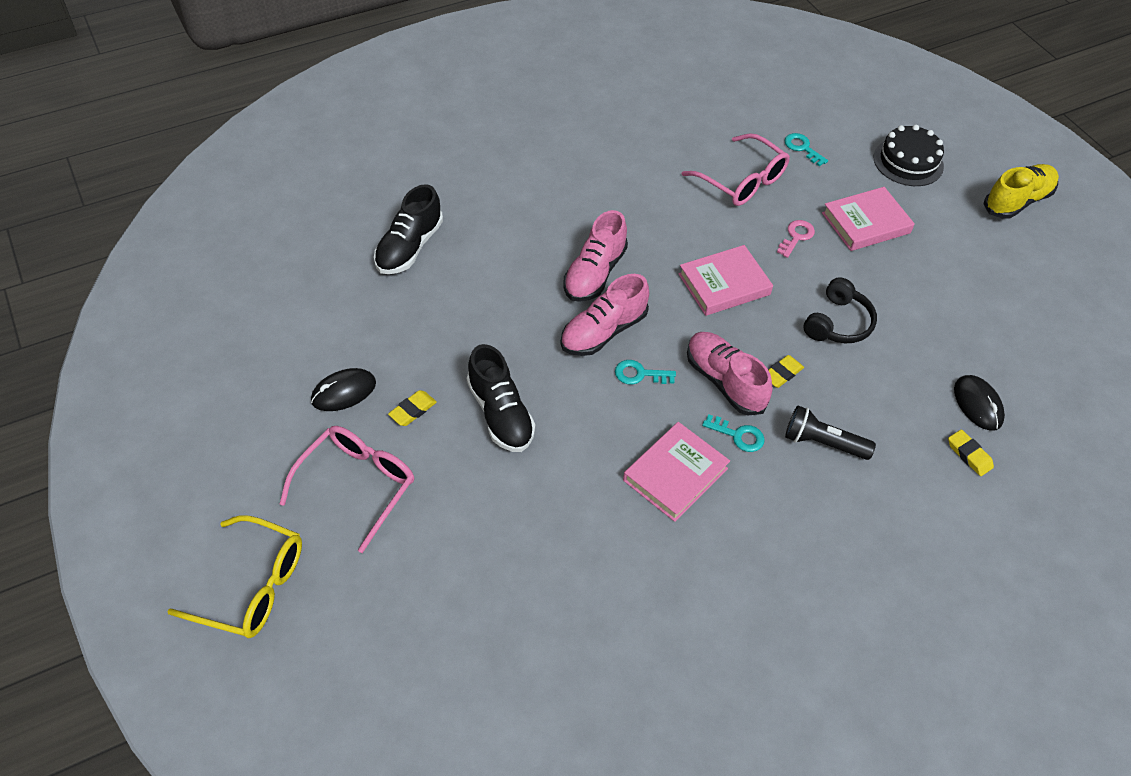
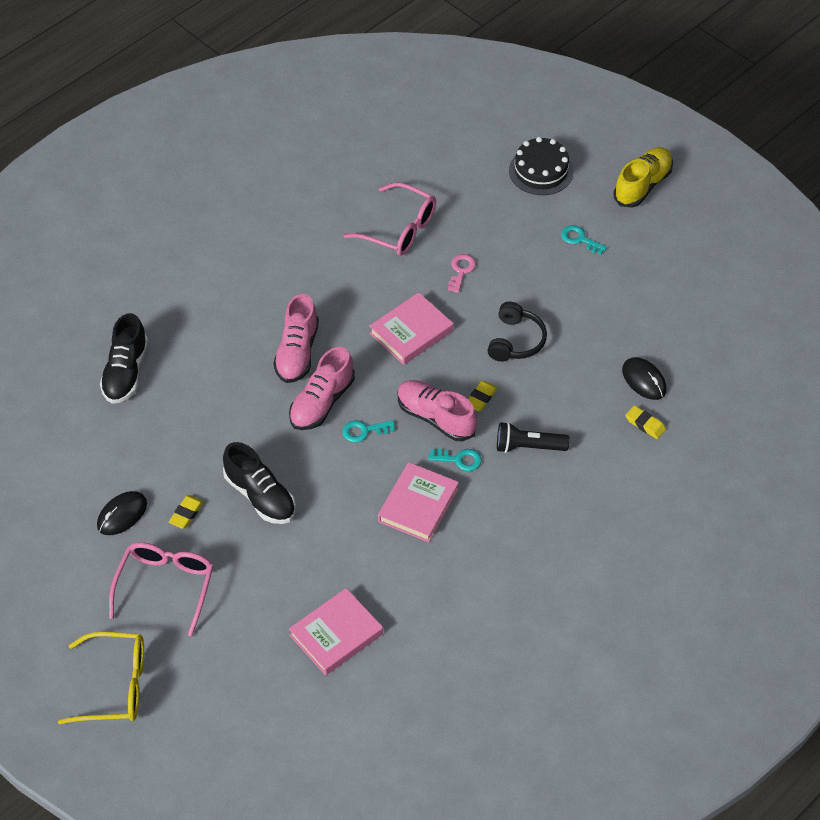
camera: 15 degrees left, 0 degrees up
(802, 148) = (444, 182): turquoise key -> turquoise key (579, 239)
(866, 223) = (517, 241): pink book -> pink book (336, 634)

